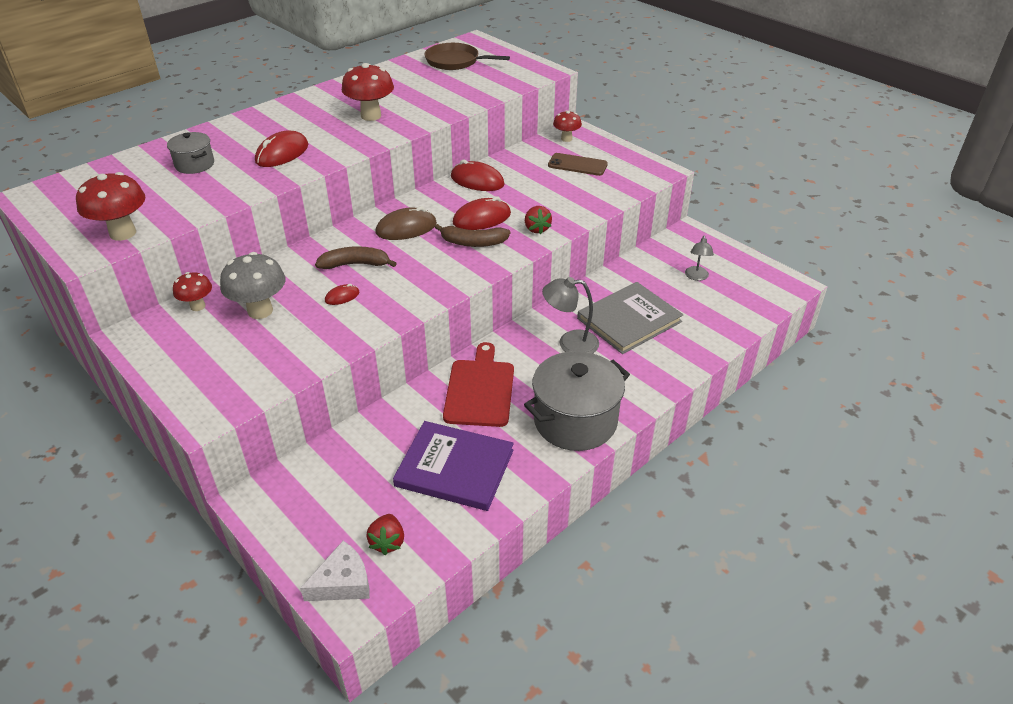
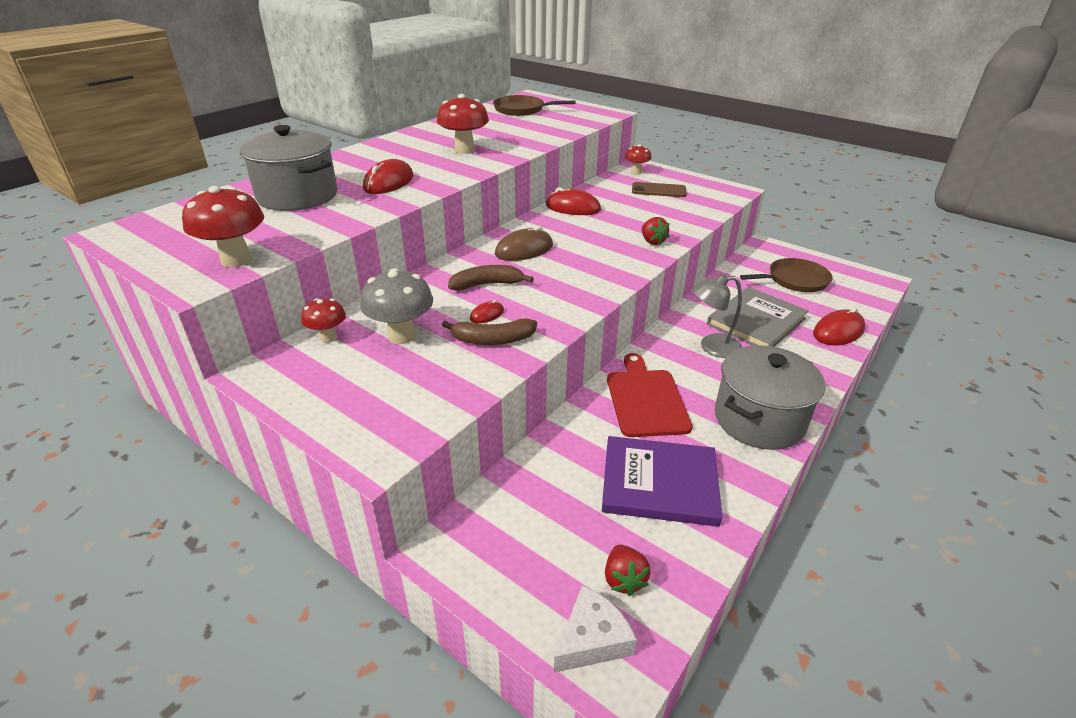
camera: 10 degrees left, 5 degrees down
(195, 164) = (297, 196): grey pot -> grey pot, size x1.90
(473, 242) = (597, 257): brown banana -> brown banana (492, 340)
(482, 218) = (594, 237): red mouse -> red mouse (838, 331)
(696, 277) = (794, 280): grey lamp -> brown pan

